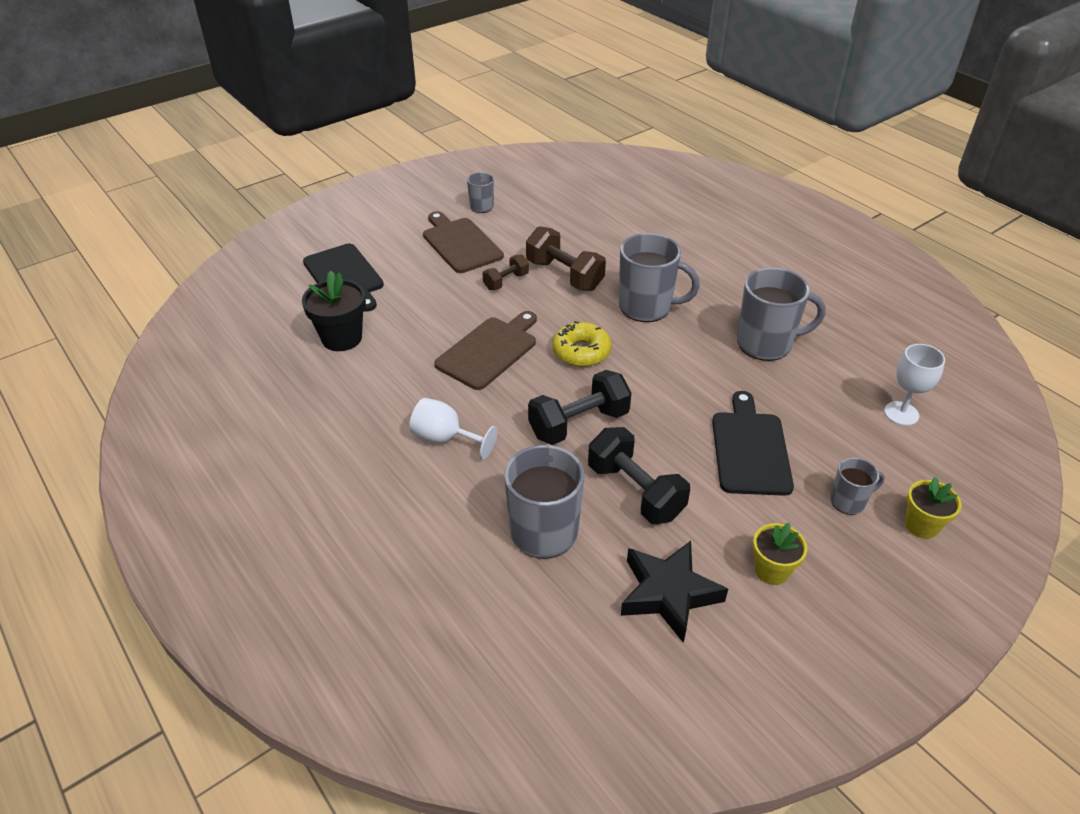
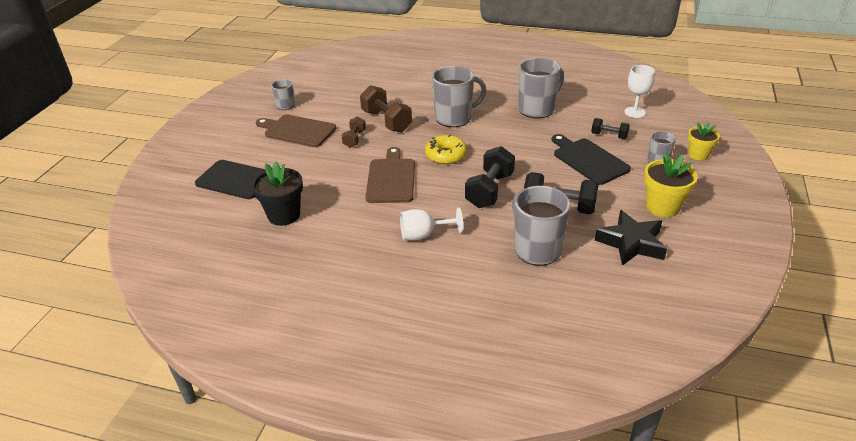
camera: 35 degrees left, 5 degrees down
(564, 275) = (386, 121): brown dumbbell -> brown dumbbell turned 45 degrees clockwise
(771, 570) = (662, 207): yellow flower pot -> yellow flower pot, size x1.52
(820, 429) = (609, 136): none -> black dumbbell

